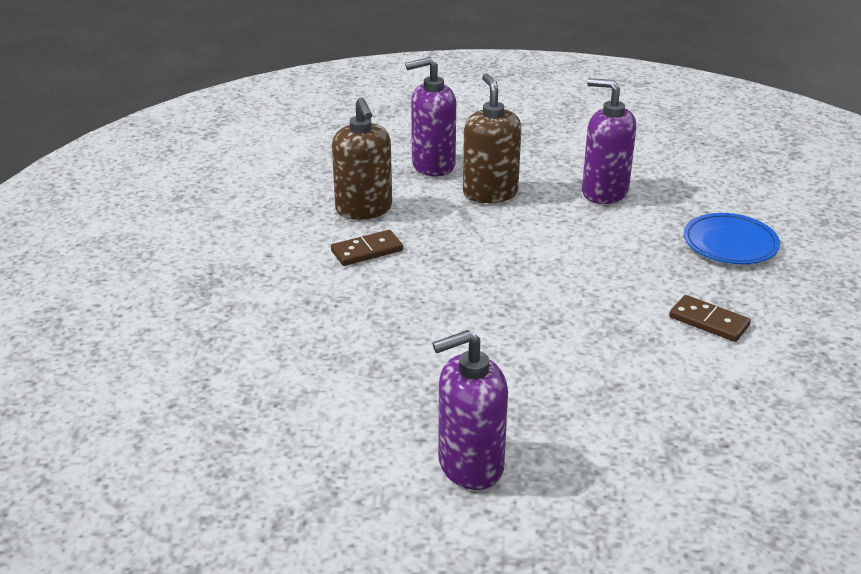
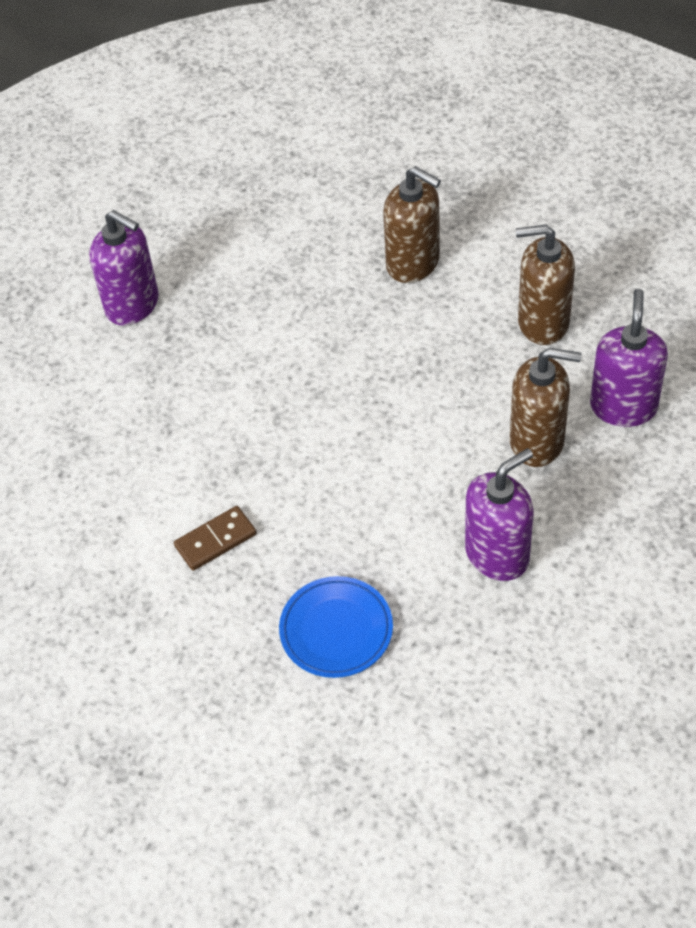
camera: 115 degrees right, 20 degrees up
(321, 285) = (413, 263): none -> brown soap dispenser
(367, 251) = (459, 308): brown domino -> none
(470, 465) = (132, 305): purple soap dispenser -> purple soap dispenser turned 120 degrees clockwise

